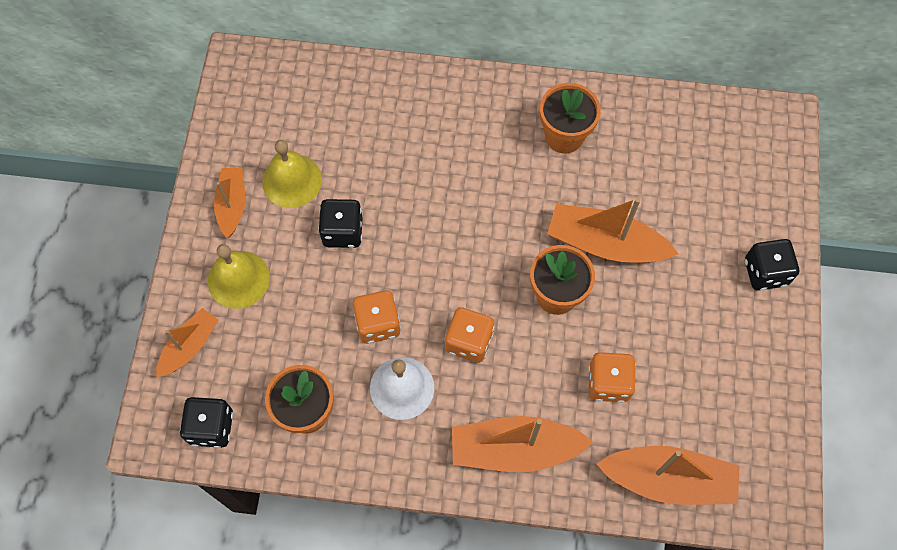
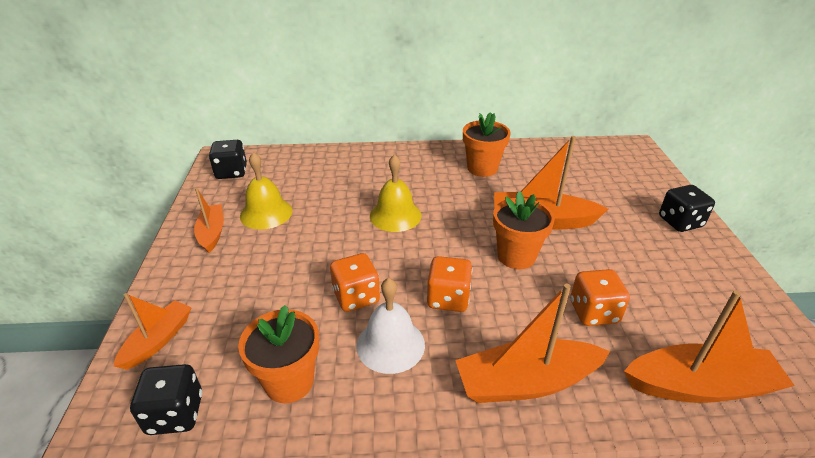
camera: 10 degrees left, 30 degrees down
(238, 279) = (215, 281): yellow bell -> yellow bell (395, 215)
(343, 232) = (314, 238): black dice -> black dice (231, 172)

